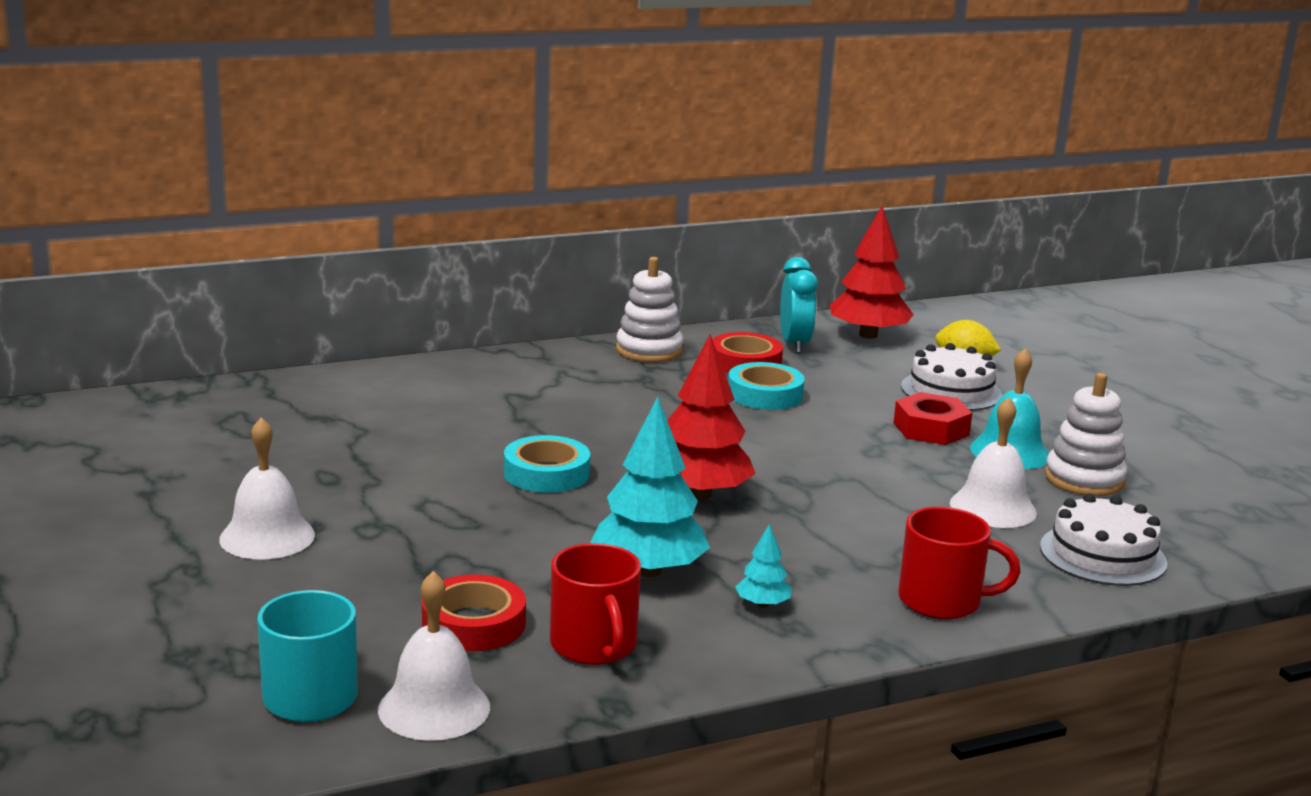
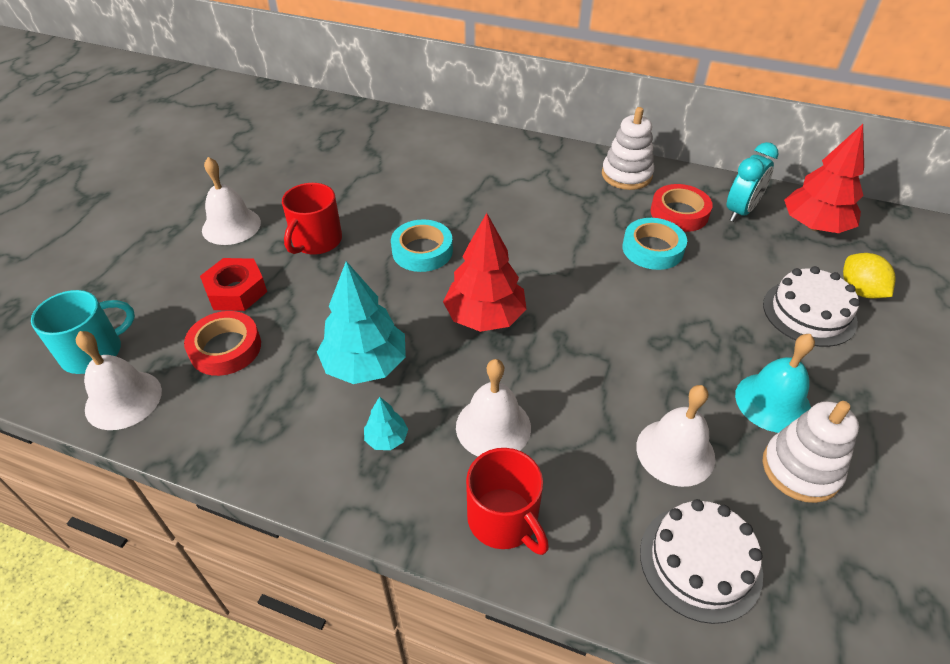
camera: 45 degrees right, 25 degrees up
(594, 646) = (253, 407): red mug -> red mug (316, 241)
(837, 556) = (493, 427): none -> white bell
(931, 429) = (736, 343): red nut -> red nut (236, 291)

